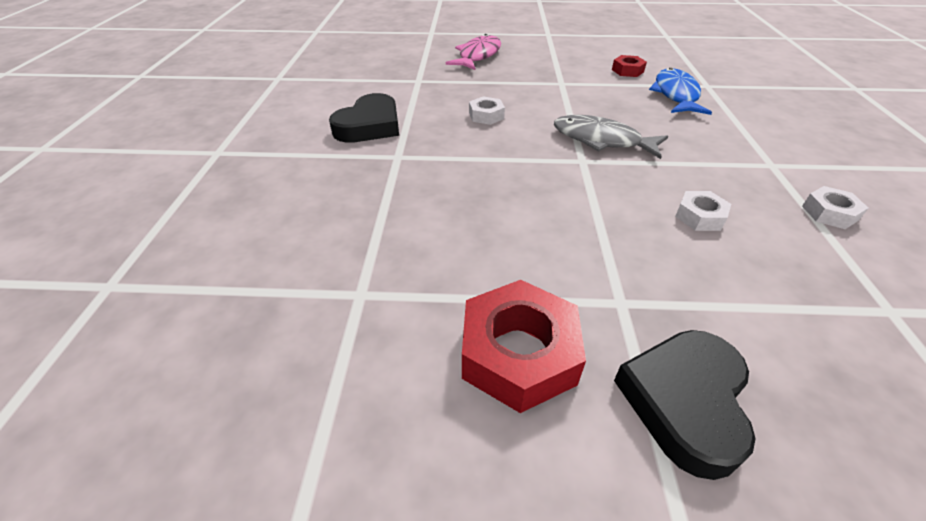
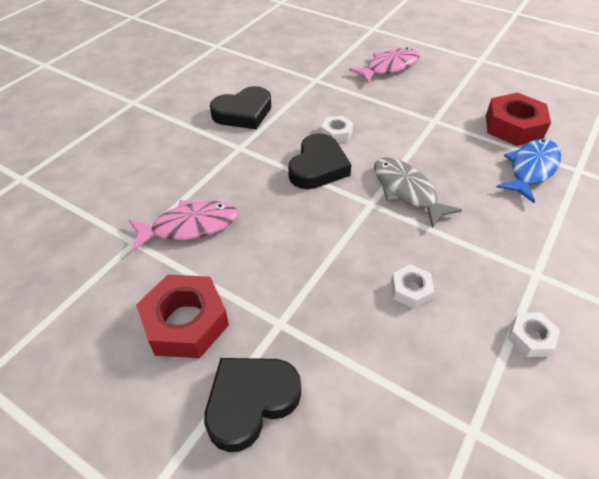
camera: 30 degrees right, 5 degrees up
(417, 249) = (190, 226): none -> pink fish
(499, 147) = (318, 167): none -> black heart
(627, 71) = (513, 126): red nut -> red nut, size x1.91

